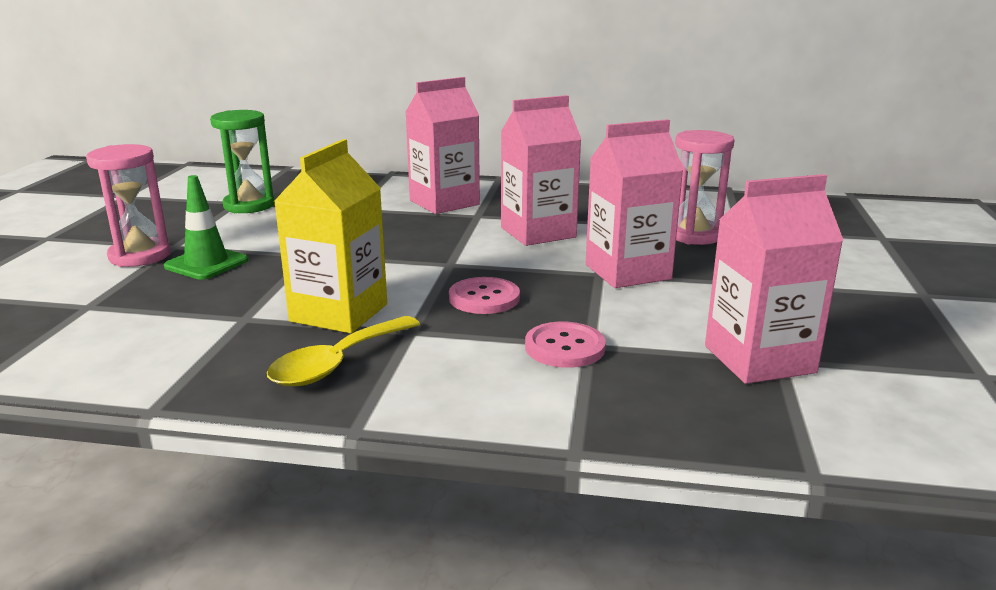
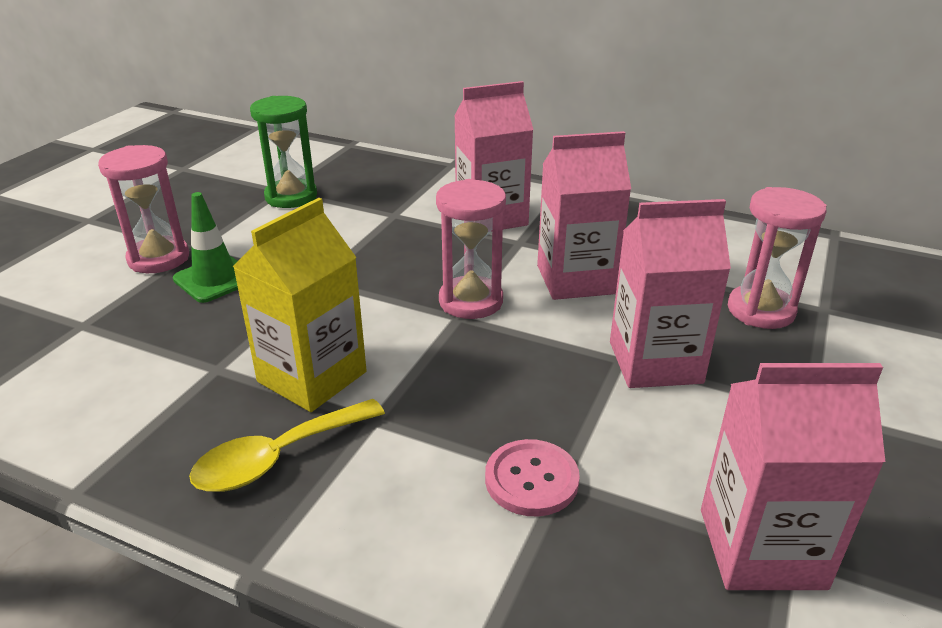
camera: 15 degrees right, 10 degrees up
(455, 253) = (471, 301): none -> pink hourglass
(484, 298) = (473, 379): pink button -> none

